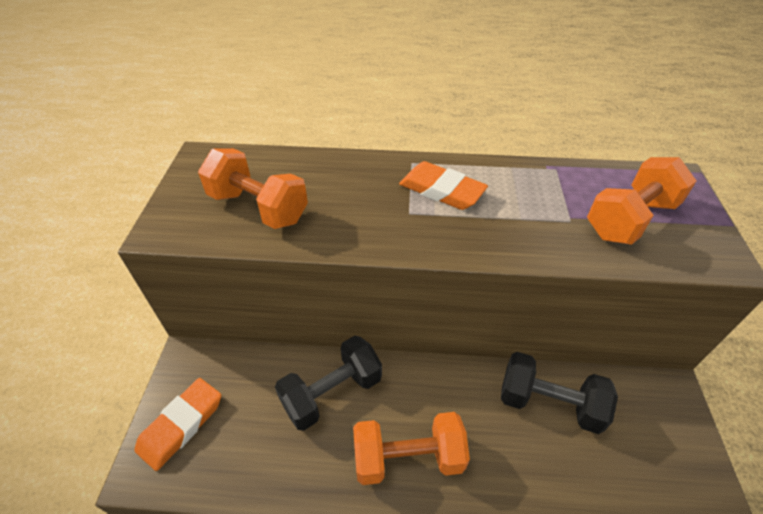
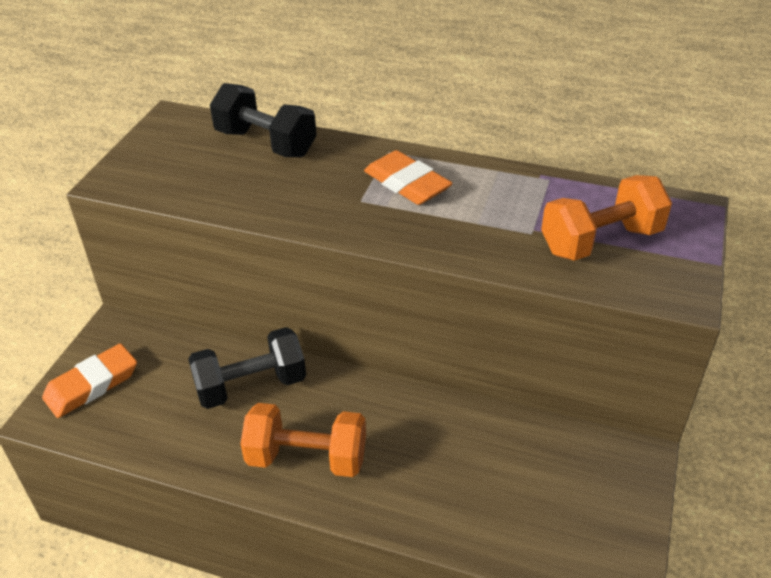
camera: 15 degrees right, 5 degrees down
(258, 207) = (210, 173): orange dumbbell -> none
(549, 403) = (484, 440): black dumbbell -> black dumbbell (266, 143)

